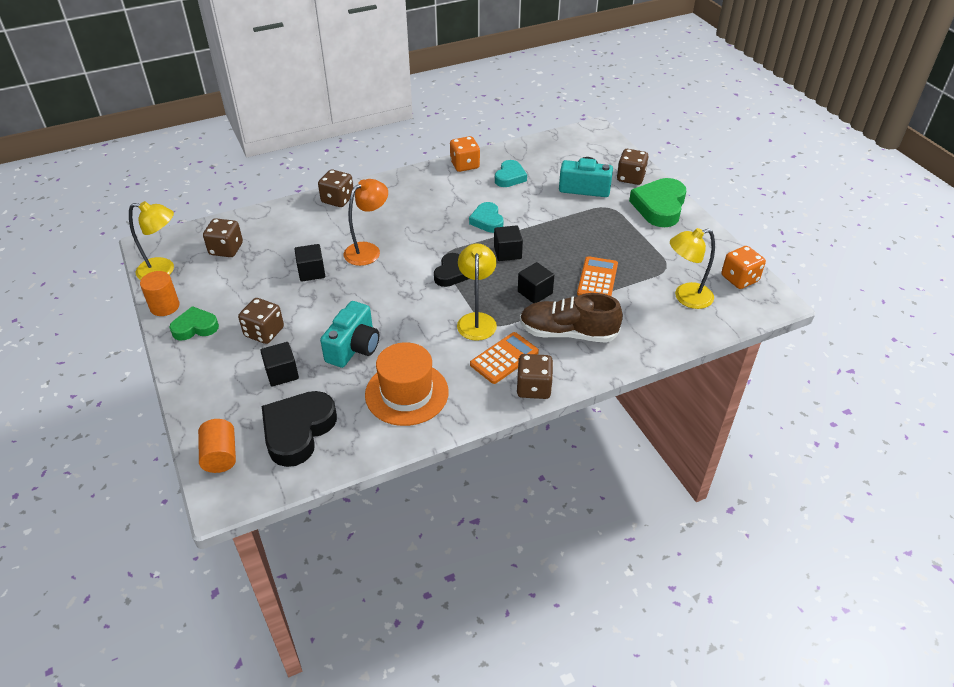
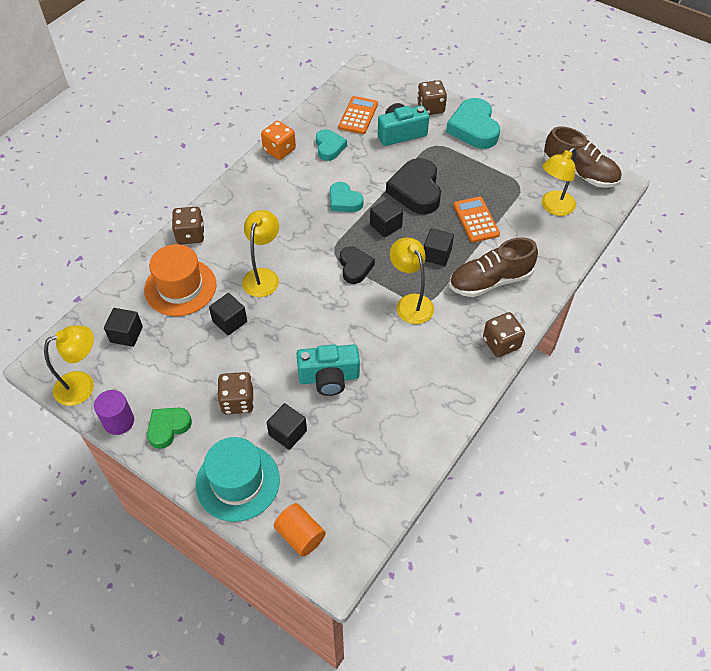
camera: 30 degrees left, 10 degrees up
(164, 306) = (119, 421): orange cylinder -> purple cylinder
(210, 391) = (237, 482): none -> turquoise hat
(226, 249) = (126, 334): brown dice -> black cube
(298, 431) = (347, 478): black heart -> black heart (416, 190)
(353, 347) = (329, 377): turquoise camera -> turquoise camera turned 90 degrees clockwise
(368, 250) = (263, 276): orange lamp -> yellow lamp
(406, 393) = (407, 398): orange hat -> orange hat (180, 287)
(504, 358) = (459, 328): orange calculator -> orange calculator (358, 116)
(659, 207) = (474, 128): green heart -> turquoise heart
(739, 279) = (579, 172): orange dice -> brown shoe

